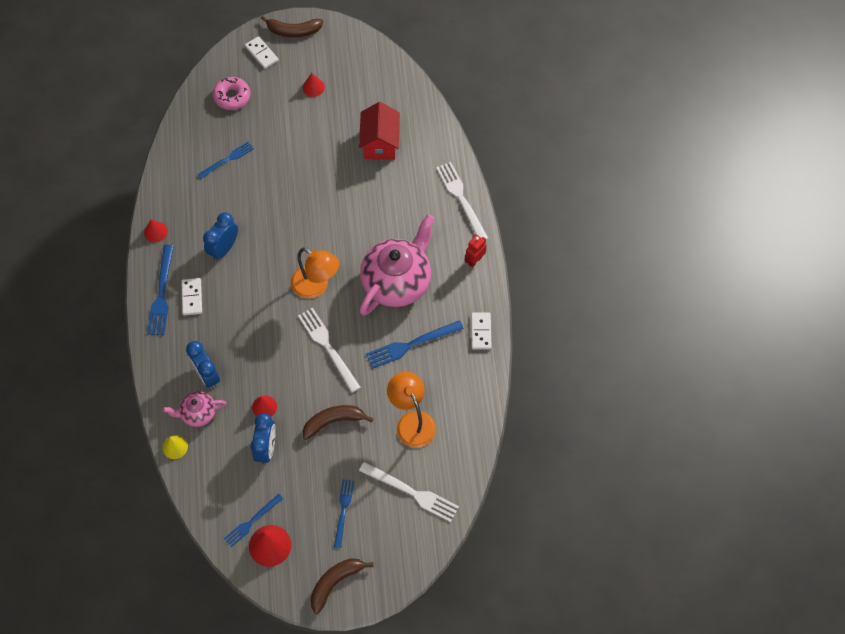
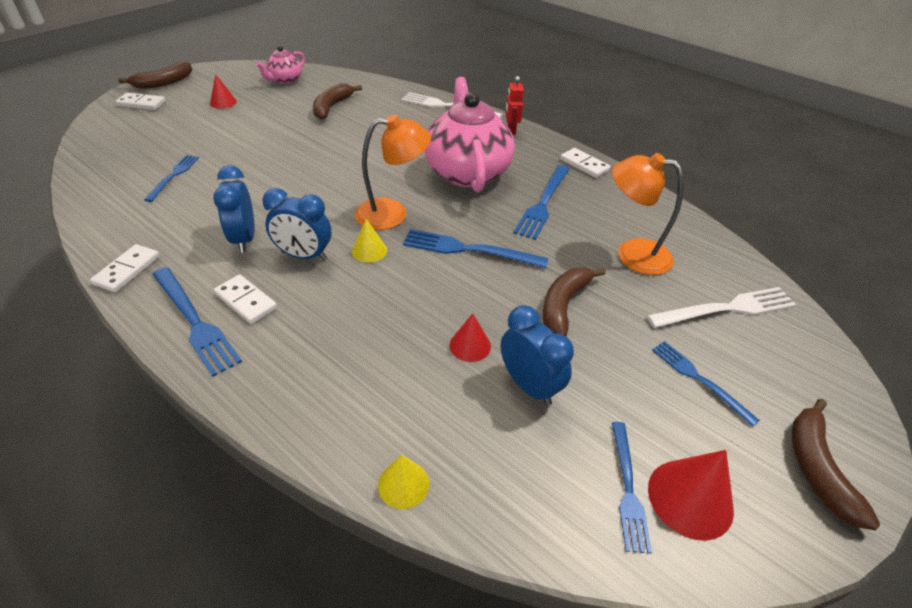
camera: 45 degrees left, 20 degrees down
(155, 232) = (127, 270): red cone -> white domino
(198, 413) = (391, 415): pink teapot -> pink teapot (285, 80)
(207, 375) = (355, 364): blue clock -> blue clock (304, 256)
(232, 97) = (134, 137): pink donut -> none
(277, 307) = (369, 251): none -> yellow cone
(328, 347) = (469, 250): white fork -> blue fork
(380, 143) = (332, 107): red house -> brown banana

